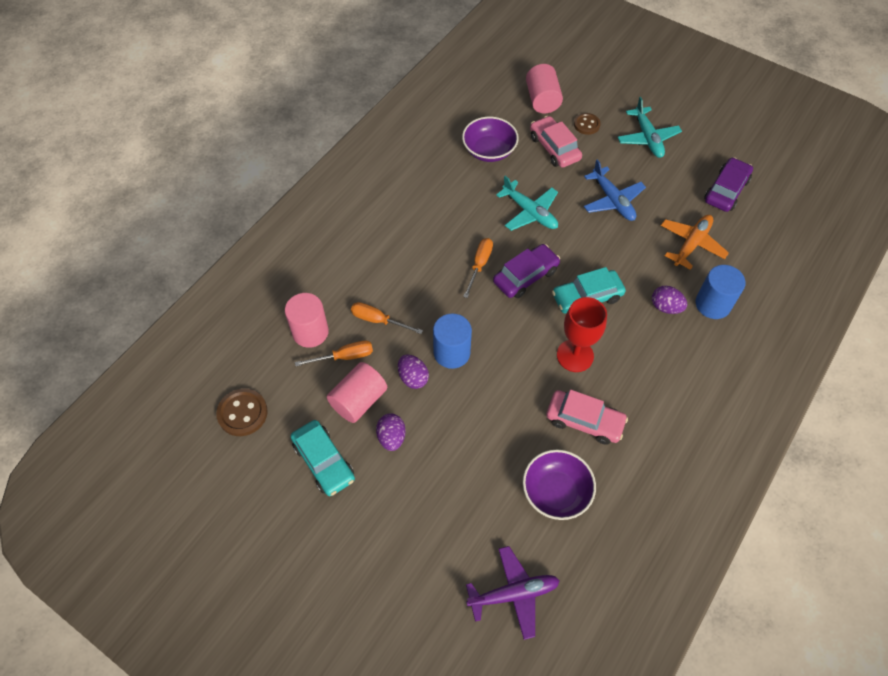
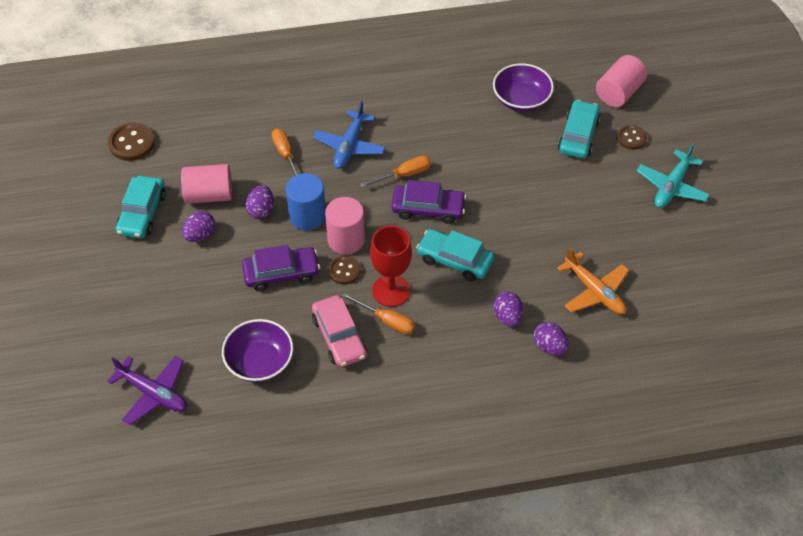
camera: 45 degrees right, 5 degrees down
(310, 332) = (233, 127): pink cylinder -> pink cylinder (346, 240)
(344, 357) = (235, 160): orange screwdriver -> orange screwdriver (386, 320)
(527, 370) = (344, 271): none -> brown button
(530, 212) = (493, 168): turquoise plane -> none
(554, 148) = (578, 136): pink car -> turquoise car
(613, 200) = (573, 210): blue plane -> blue plane (349, 146)
(691, 244) = (595, 291): orange plane -> orange plane turned 60 degrees clockwise
(713, 304) = (549, 346): blue cylinder -> purple egg
(726, 190) = (685, 277): purple car -> purple car (281, 273)

